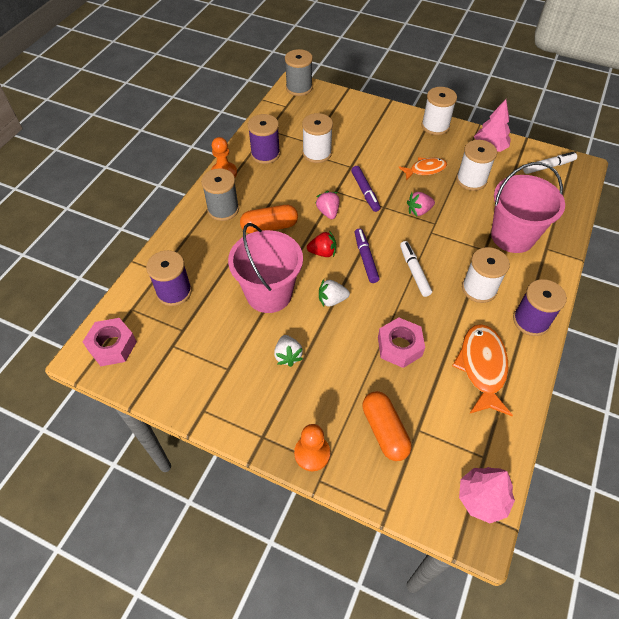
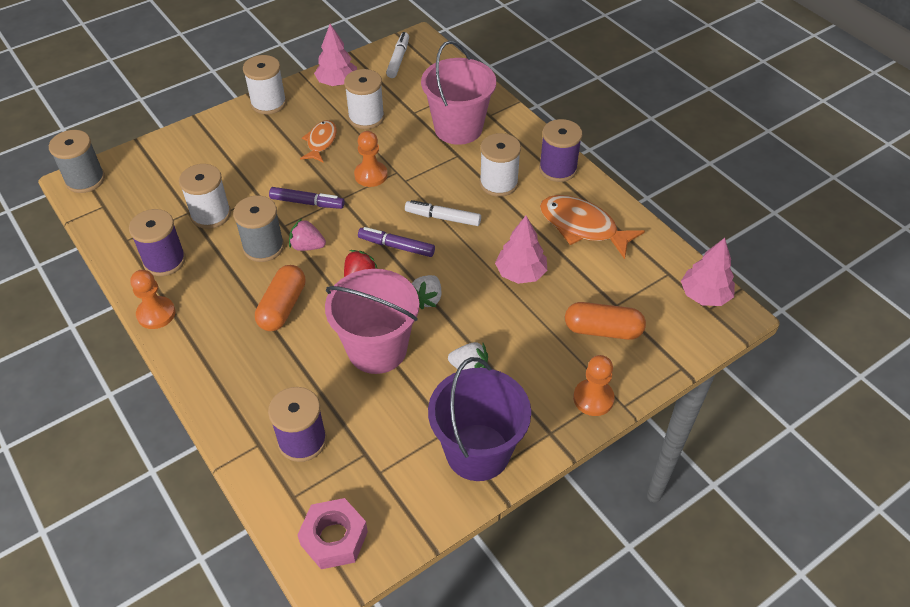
camera: 60 degrees left, 5 degrees down
(219, 396) = (477, 452): none -> purple bucket
(223, 209) = (215, 339): grey spool -> grey spool (263, 247)
(399, 346) = (520, 273): pink nut -> pink tree
(419, 211) = (371, 175): pink strawberry -> orange pawn

